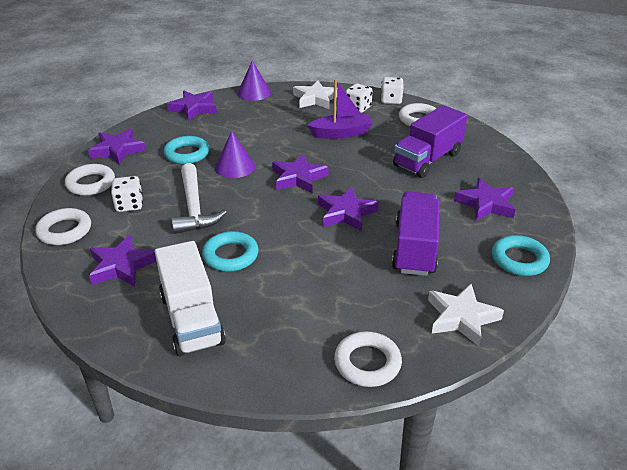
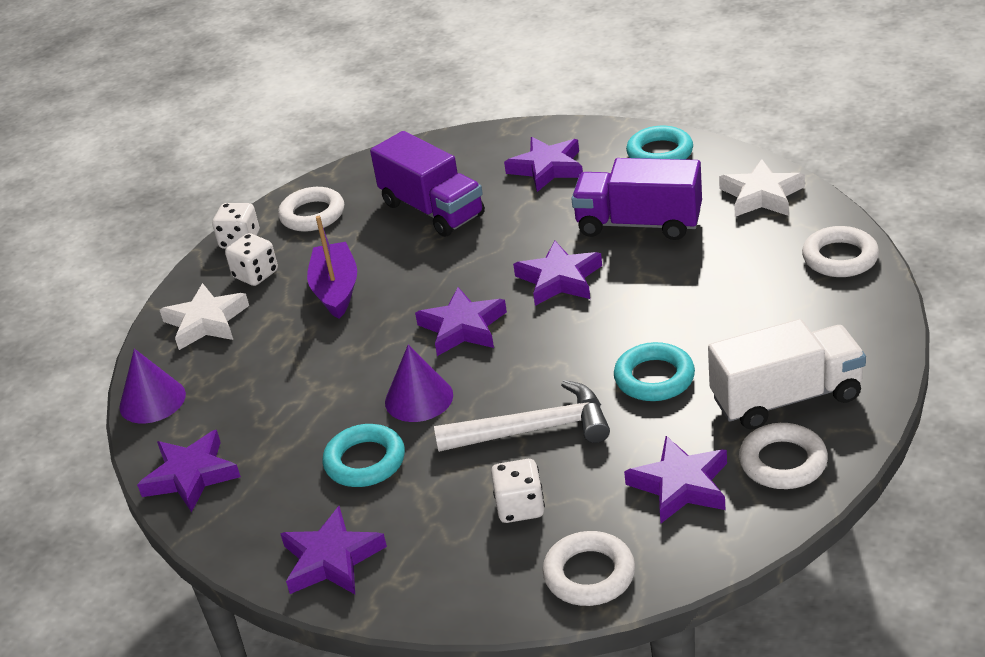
camera: 80 degrees left, 0 degrees up
(91, 183) = (446, 573): white ring -> white ring (783, 462)

